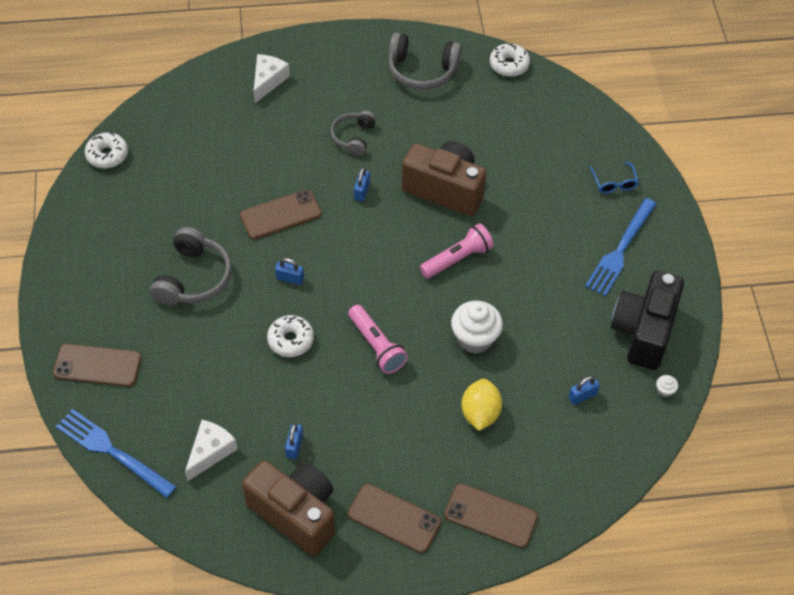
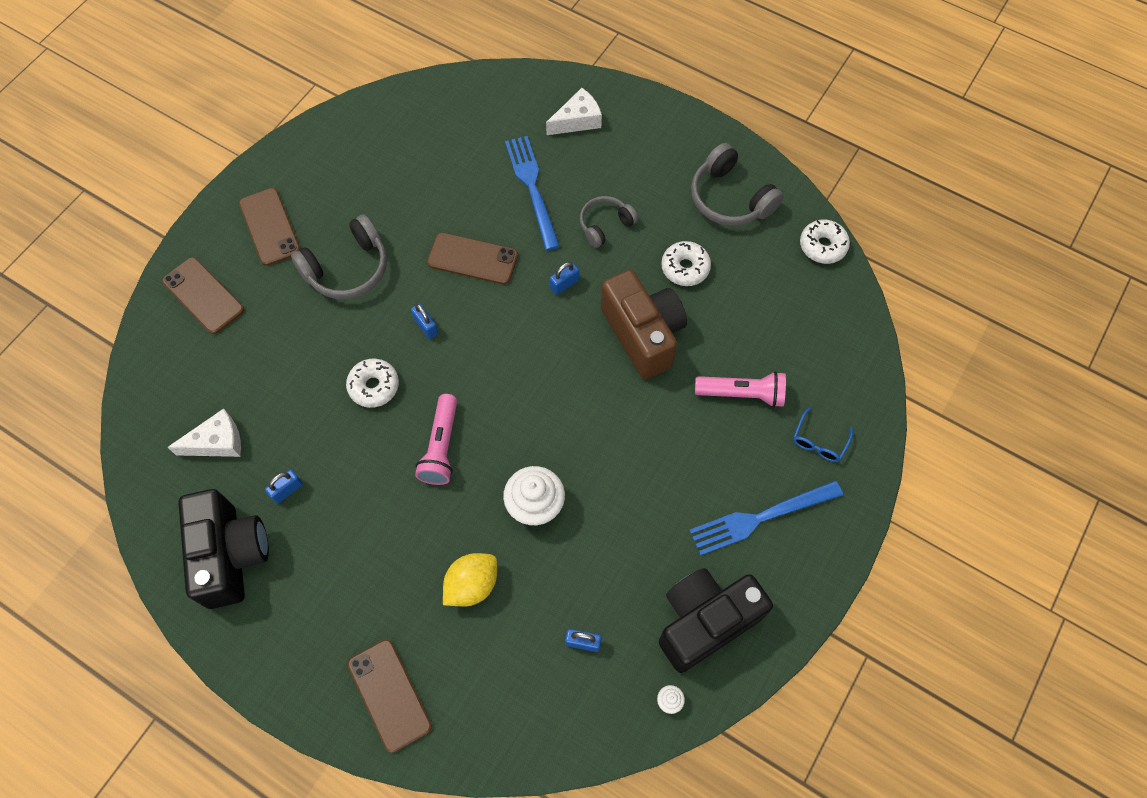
camera: 40 degrees right, 10 degrees up
(107, 155) = (380, 106): white donut -> white donut (685, 268)
(111, 451) = (145, 381): blue fork -> blue fork (531, 187)
(295, 513) = (231, 555): brown camera -> black camera
(394, 518) = (306, 627): brown phone -> brown phone (270, 227)
(457, 259) = (591, 413): pink flashlight -> pink flashlight (742, 394)

